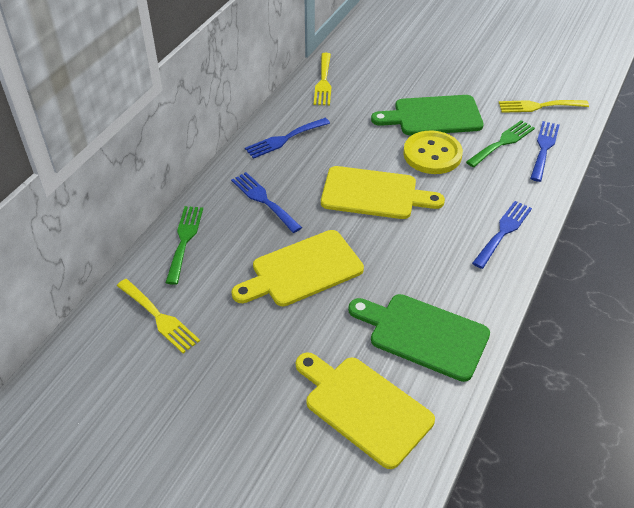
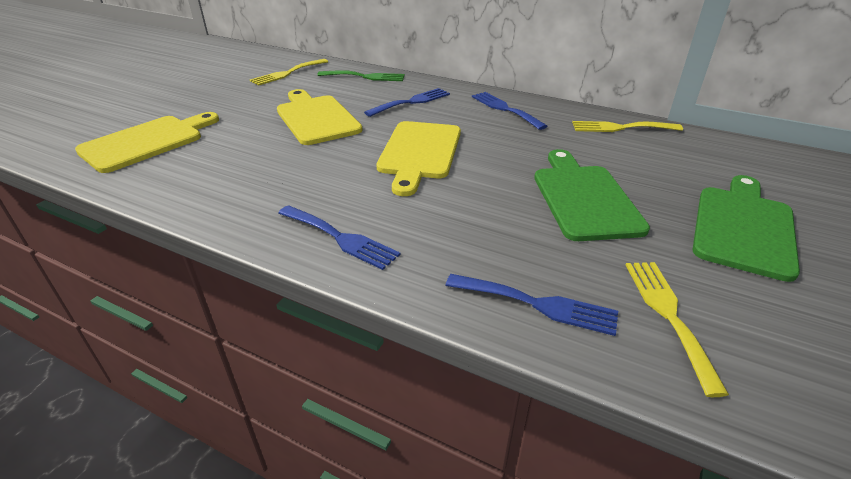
camera: 90 degrees right, 10 degrees down
(423, 334) = (205, 172): green cutting board -> green cutting board (743, 227)
(432, 154) = (497, 193): yellow button -> none
(502, 142) = (541, 257): green fork -> none

